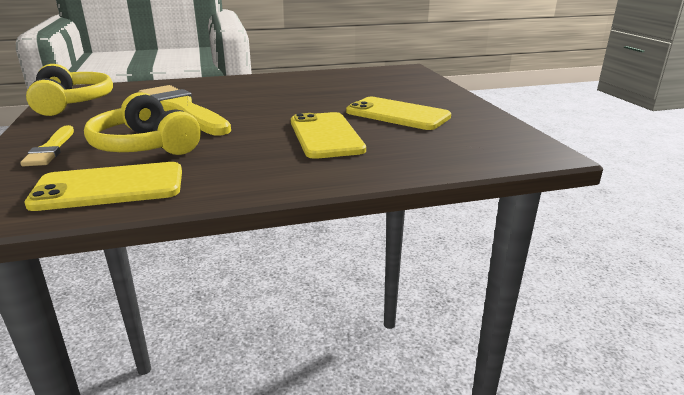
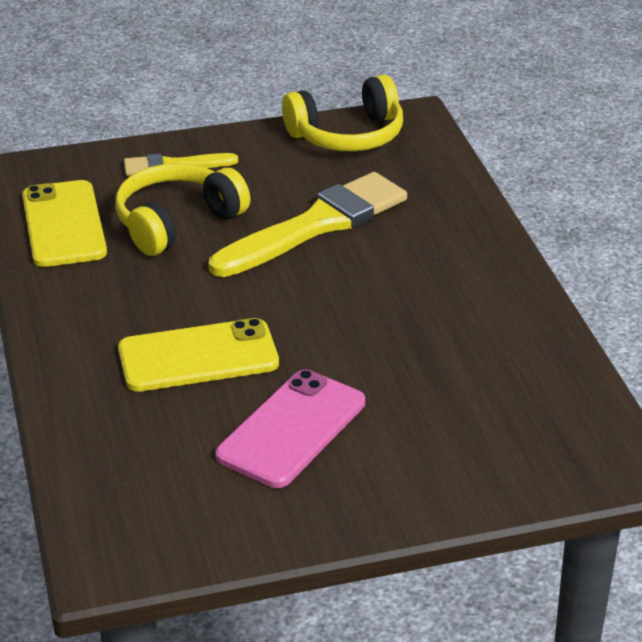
camera: 90 degrees right, 10 degrees up
(397, 114) = (292, 429): yellow phone -> pink phone

